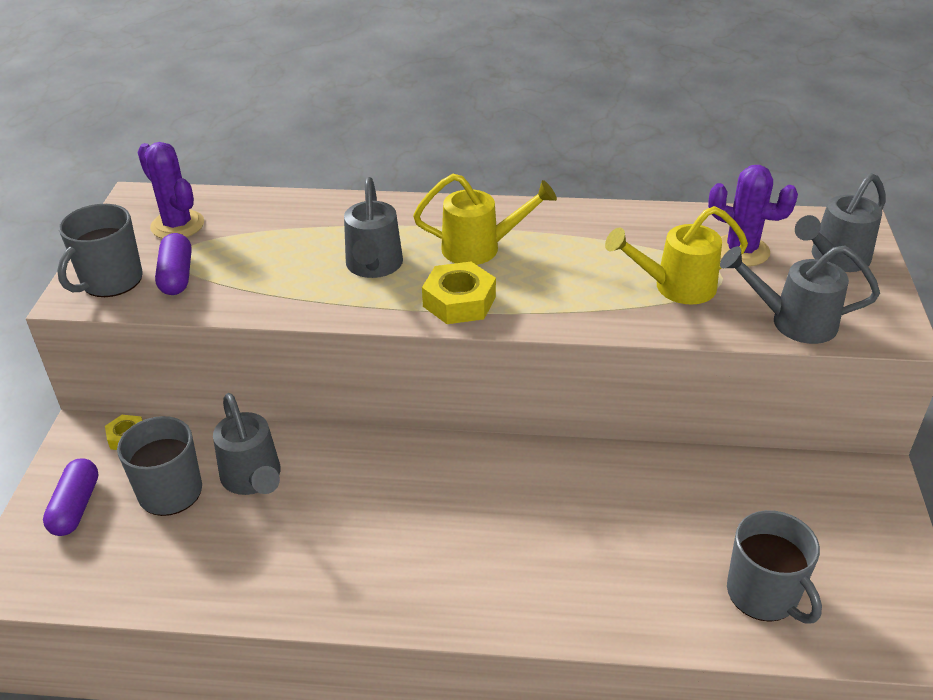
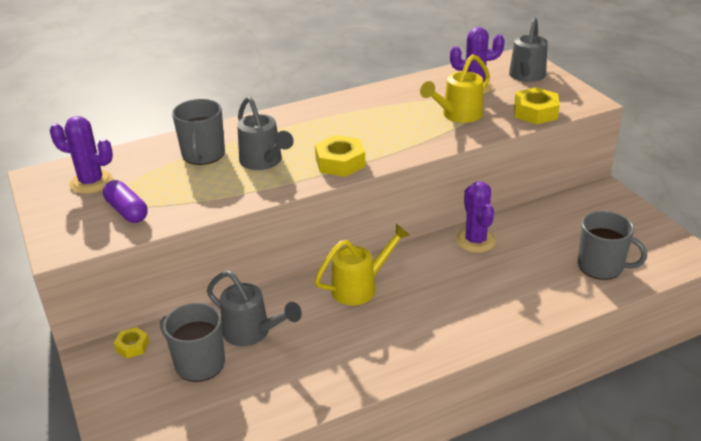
camera: 30 degrees left, 5 degrees down
(76, 507) = (136, 402): purple capsule -> none
(111, 281) = (78, 230): grey mug -> grey mug (203, 155)
(480, 248) = (322, 131): yellow watering can -> yellow watering can (360, 287)
(618, 474) = (475, 241): none -> purple cactus
(793, 322) = (535, 112): grey watering can -> yellow nut

